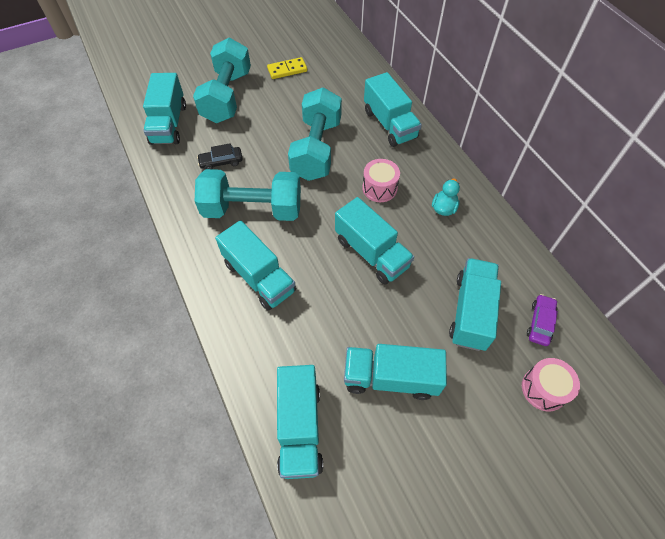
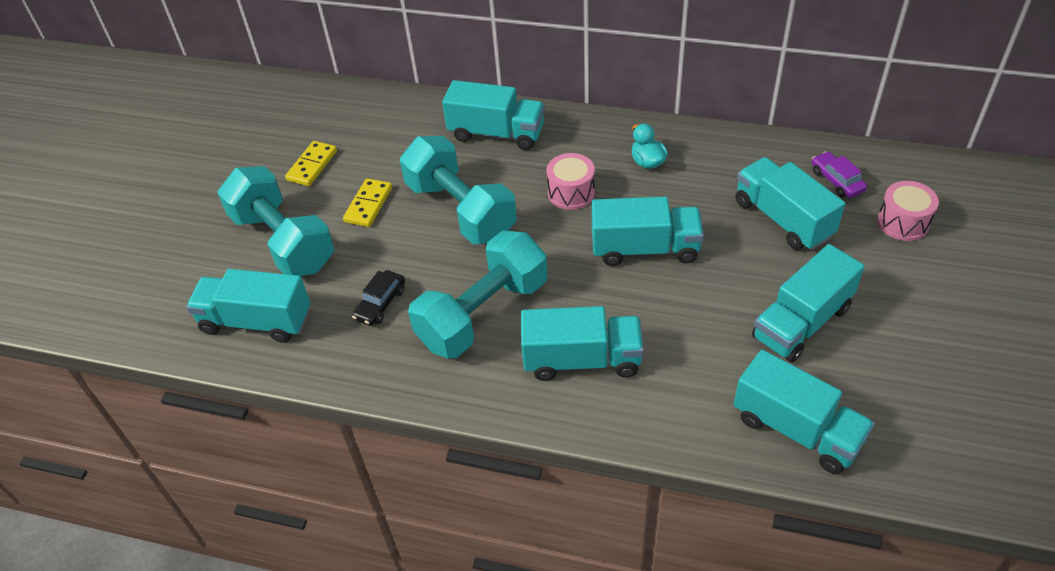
camera: 45 degrees left, 10 degrees down
(169, 124) = (256, 321): turquoise truck -> turquoise truck turned 150 degrees clockwise
(282, 110) = (368, 205): none -> yellow domino

